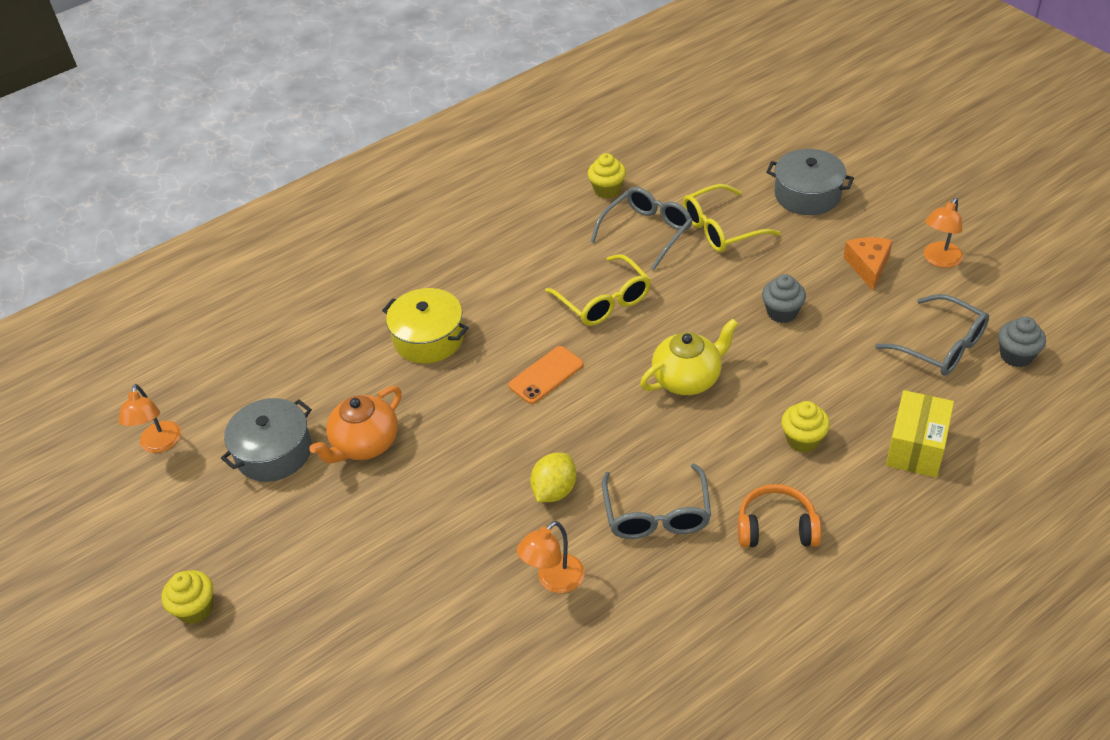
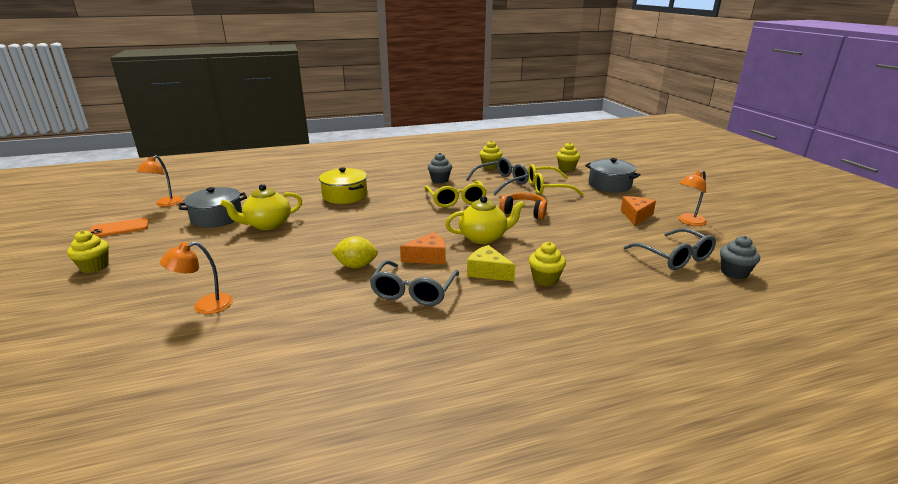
camera: 15 degrees right, 20 degrees down
(365, 444) = (267, 224): orange teapot -> yellow teapot
(546, 375) = (397, 220): orange phone -> orange phone (119, 228)
(554, 490) = (356, 266): yellow lemon -> yellow lemon turned 45 degrees clockwise
(554, 580) = (314, 307): orange lamp -> orange lamp (205, 306)
(637, 443) = (428, 257): none -> orange cheese
(727, 163) = (566, 168): none -> yellow cupcake
(727, 448) = (488, 272): none -> yellow cheese
(776, 527) = (495, 318): orange headphones -> orange headphones (524, 212)
(782, 312) = (565, 223): grey cupcake -> grey cupcake (440, 180)
(916, 448) = (632, 301): yellow box -> none

